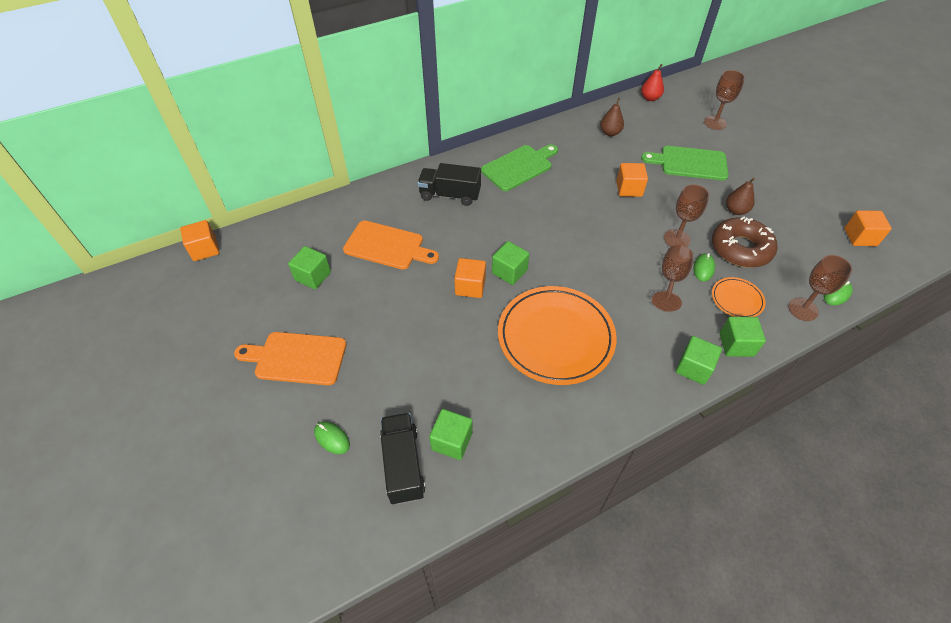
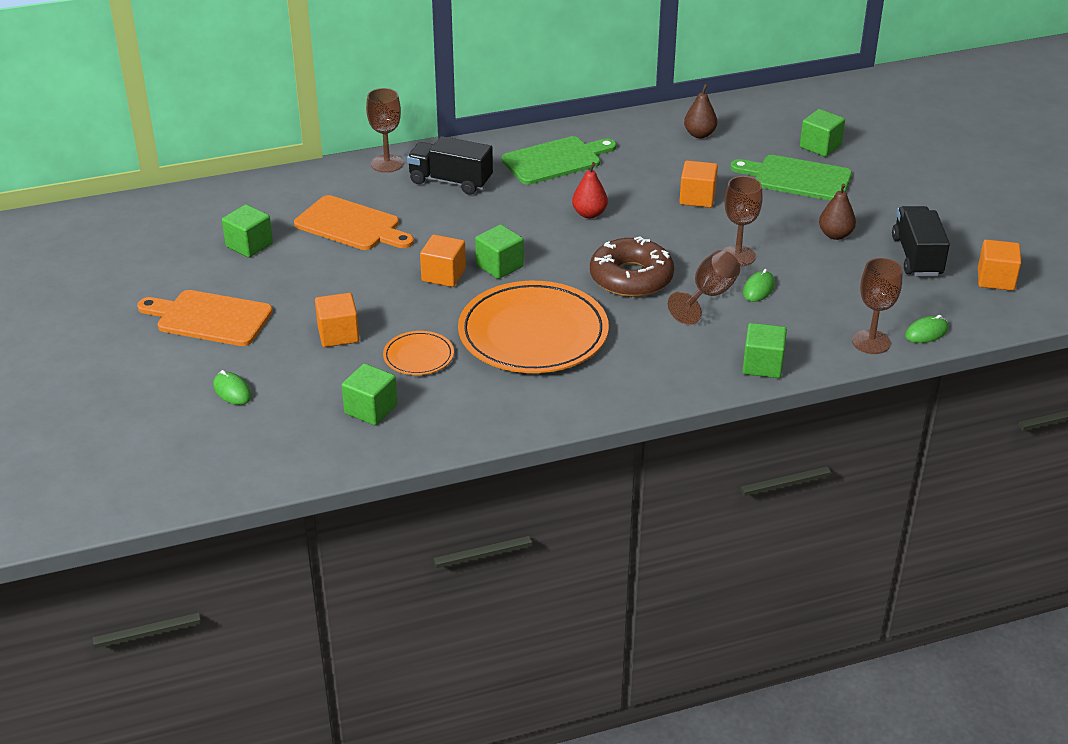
camera: 10 degrees right, 15 degrees down
(205, 249) = (122, 206): orange cube -> orange cube (338, 334)
(403, 464) = (307, 422): black truck -> black truck (917, 256)
(650, 98) = (777, 100): red pear -> red pear (589, 214)
(693, 368) = (695, 380): green cube -> green cube (820, 146)
(715, 123) = (858, 136): brown goblet -> brown goblet (387, 164)
(737, 299) = (787, 323): orange plate -> orange plate (418, 356)
(740, 248) = (820, 274): brown donut -> brown donut (631, 278)

